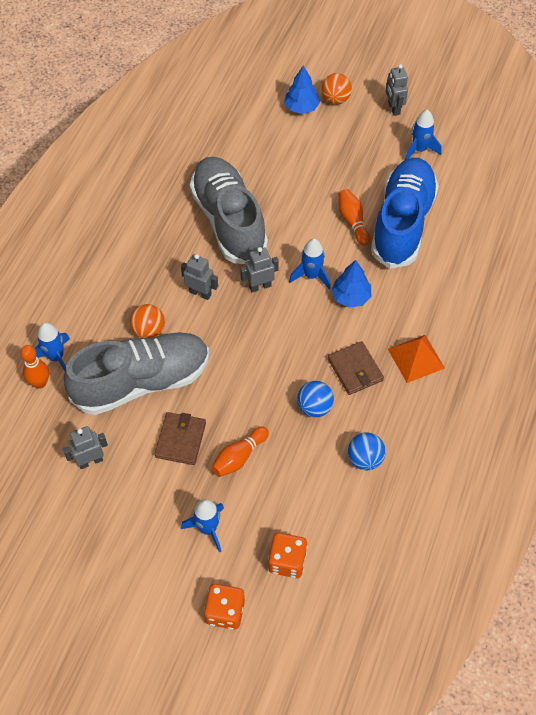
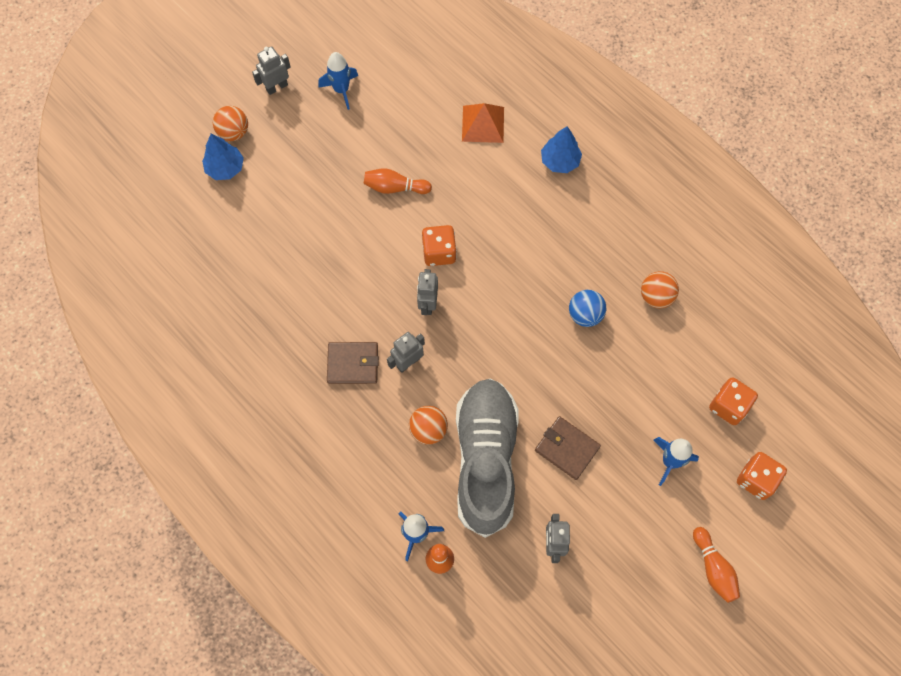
camera: 65 degrees left, 10 degrees up
(229, 221) = (333, 299): grey shoe -> none
(239, 457) = (608, 403): orange bowling pin -> orange bowling pin (713, 568)
(311, 276) = (439, 252): blue rocket -> orange dice
(351, 297) = (480, 229): blue tree -> blue tree (559, 161)
(355, 370) = (561, 262): brown wallet -> brown wallet (353, 364)
(365, 459) = (656, 297): blue ball -> orange ball
(393, 108) = (277, 87): grey robot -> grey robot turned 135 degrees clockwise
(402, 223) = (419, 146): blue shoe -> none
(416, 358) = (573, 206): orange pyramid -> orange pyramid (483, 124)

